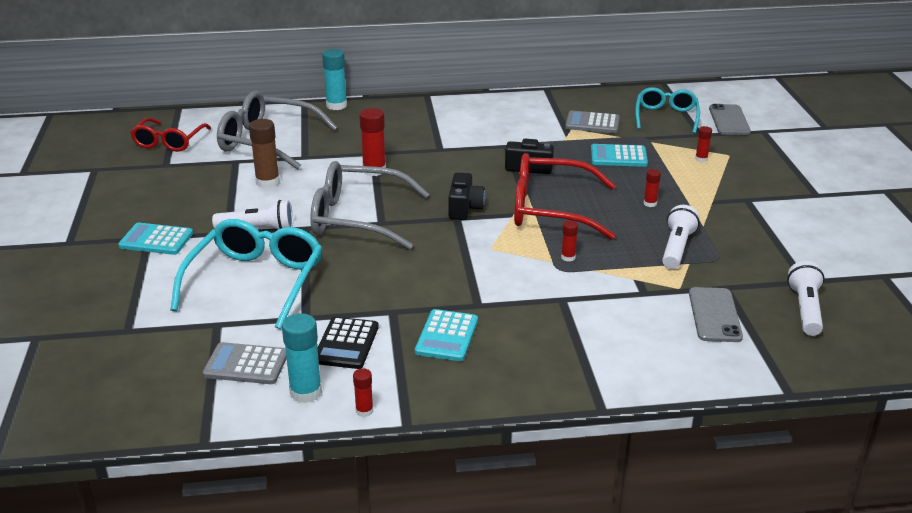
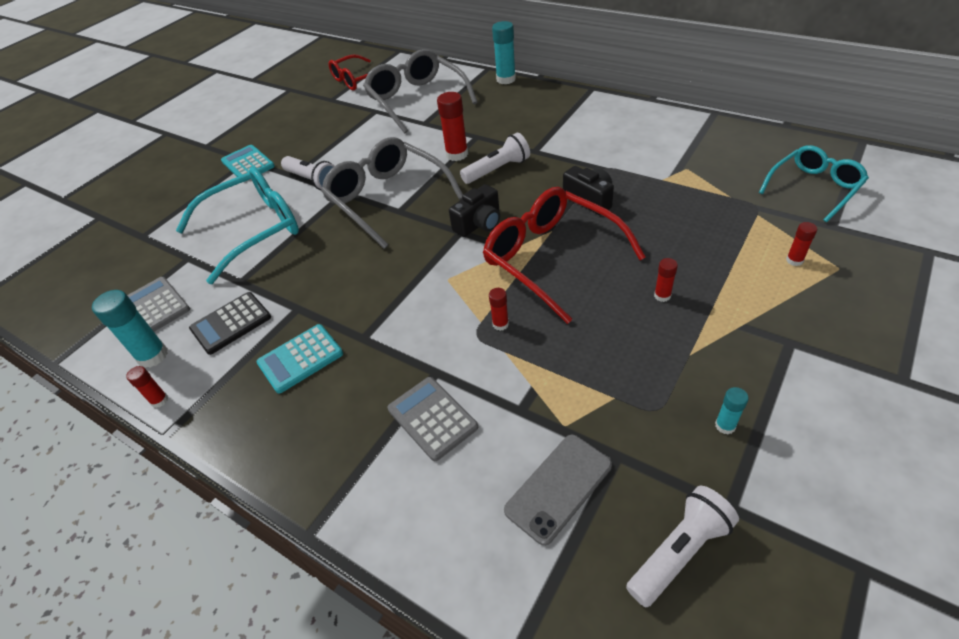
camera: 45 degrees right, 15 degrees up
(267, 182) = (372, 138): brown glue stick -> none
(592, 123) = (716, 169): grey calculator -> grey calculator (432, 418)
(618, 156) = (697, 221): turquoise calculator -> none
(677, 248) = (623, 370): white flashlight -> white flashlight (497, 170)
(729, 120) = (895, 219): grey phone -> none
(761, 249) = (725, 425): none -> turquoise glue stick

